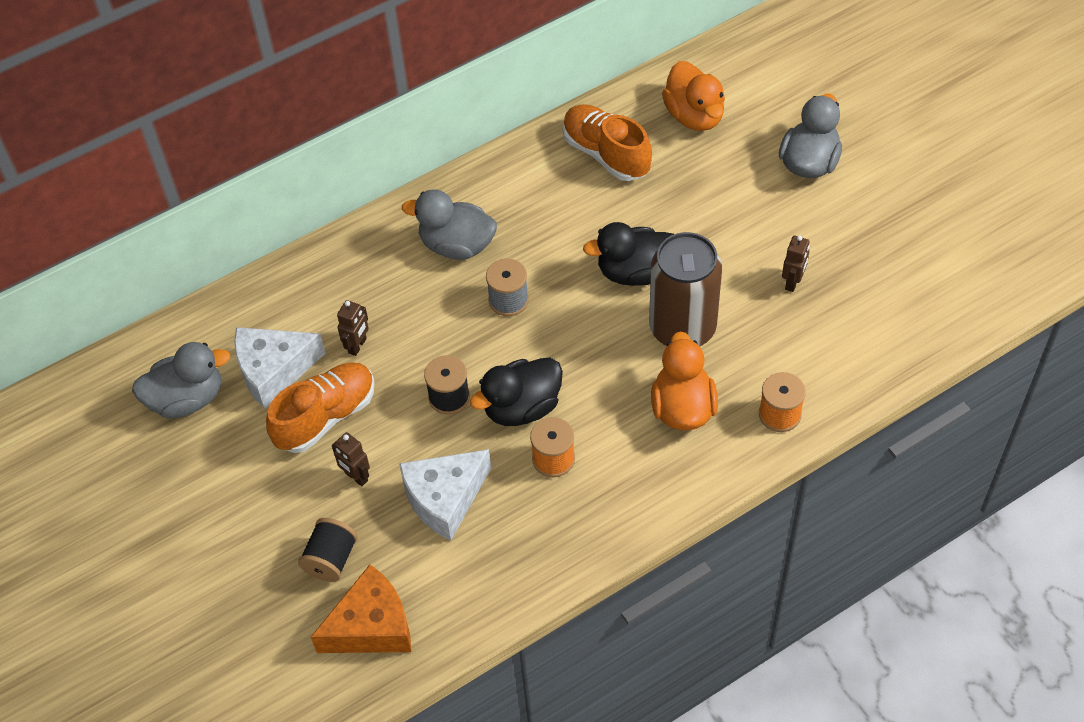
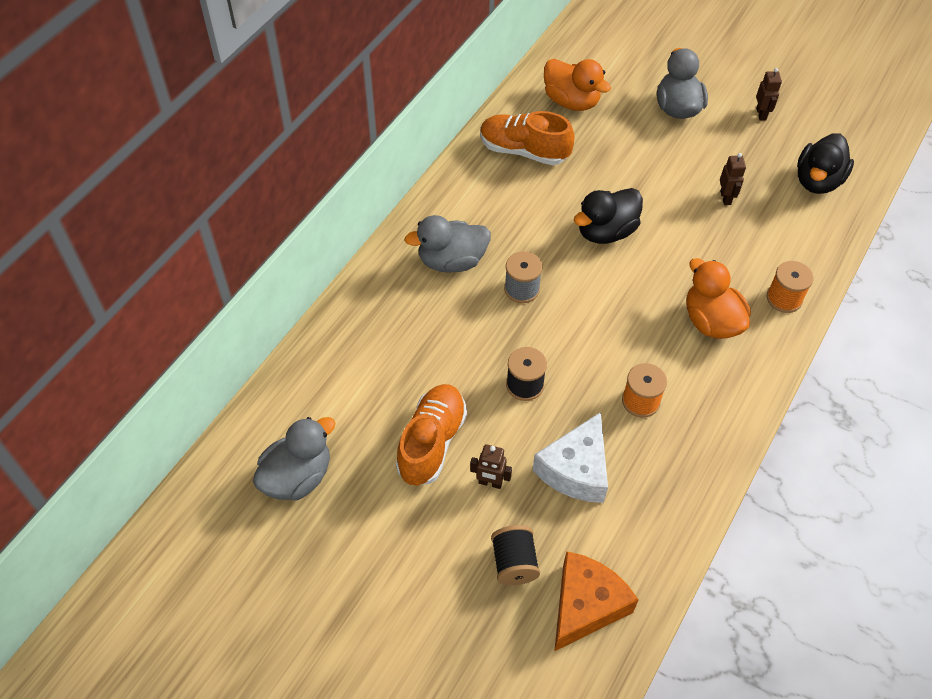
camera: 30 degrees left, 0 degrees up
(274, 370) = (361, 421): white cheese -> none
(357, 346) = (421, 372): brown robot -> brown robot (761, 114)
(522, 407) = (588, 370): black duck -> black duck (817, 181)
(682, 328) = (669, 261): brown can -> none

